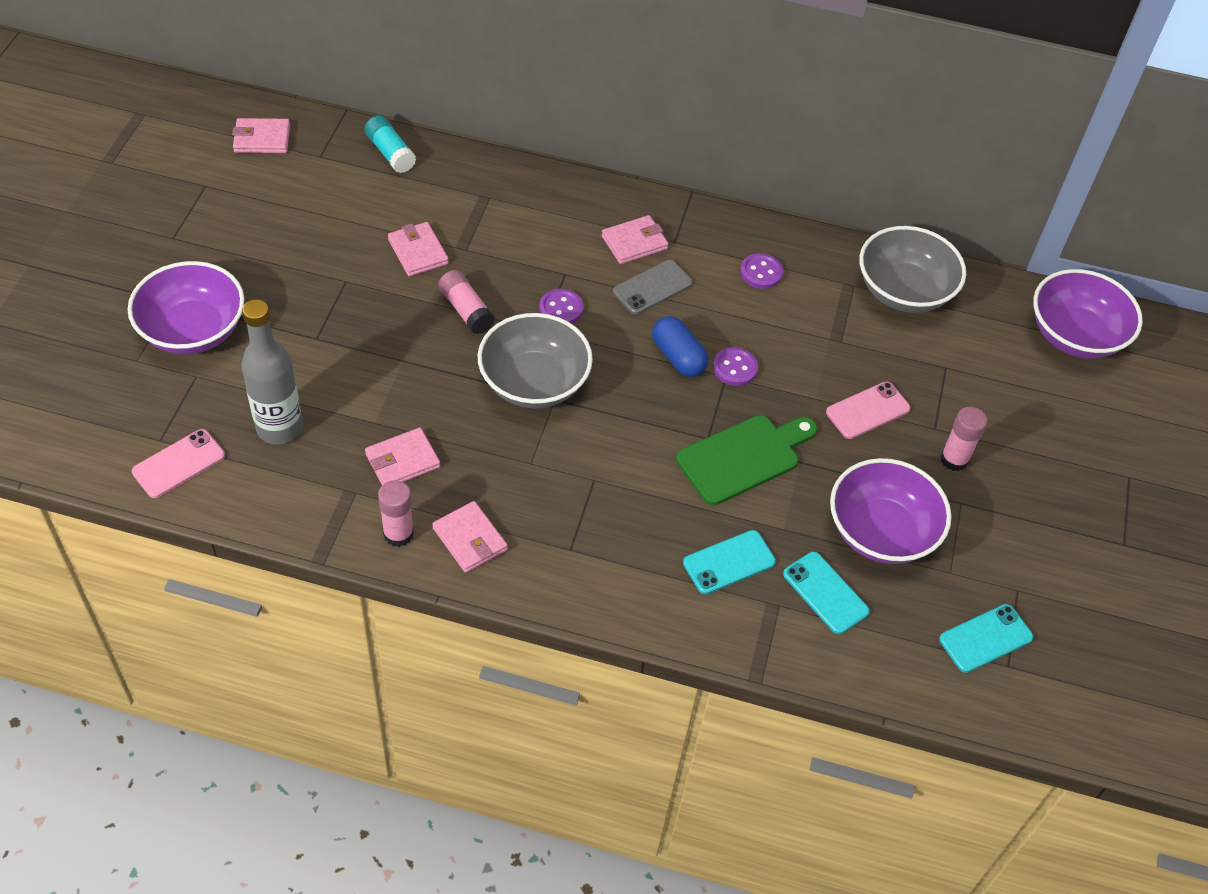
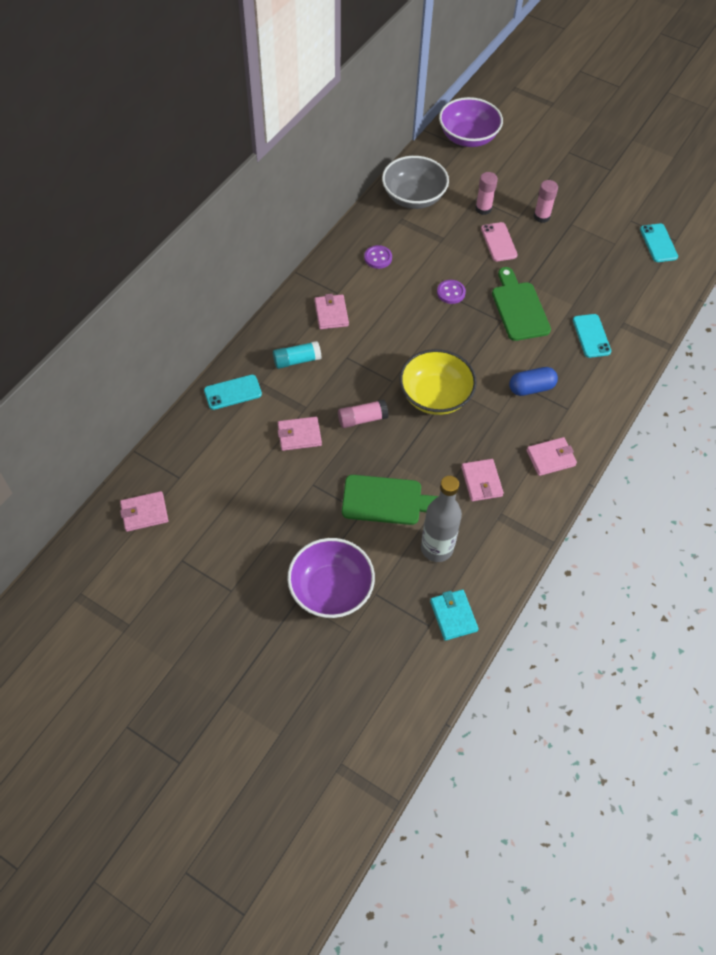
camera: 70 degrees left, 5 degrees up
(179, 464) = (453, 616): pink phone -> turquoise wallet
(262, 139) = (144, 513): pink wallet -> pink wallet turned 60 degrees clockwise
(341, 361) = (387, 500): none -> green cutting board
(390, 153) = (193, 432): turquoise glue stick -> turquoise glue stick (297, 360)
(398, 534) = (539, 495): pink glue stick -> pink glue stick (483, 209)
(534, 382) = (435, 396): grey bowl -> yellow bowl
(561, 309) = (377, 367): purple button -> none
(652, 287) = (373, 315): grey phone -> none
(678, 357) = (434, 317): blue capsule -> blue capsule (531, 388)
(825, 593) = (619, 299): turquoise phone -> turquoise phone (233, 392)
(881, 532) = (583, 263): purple bowl -> none

